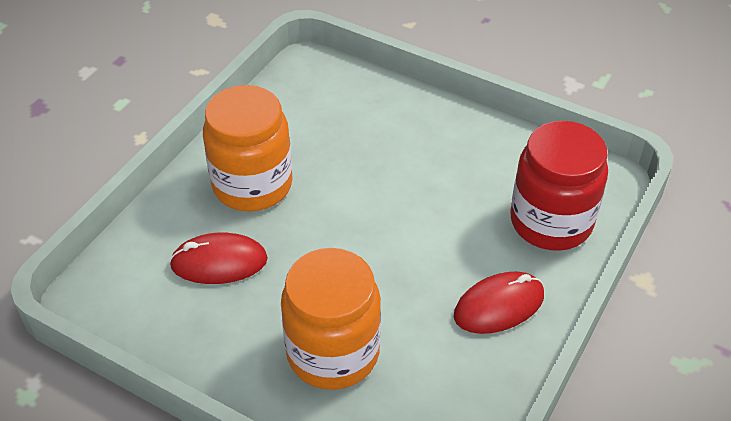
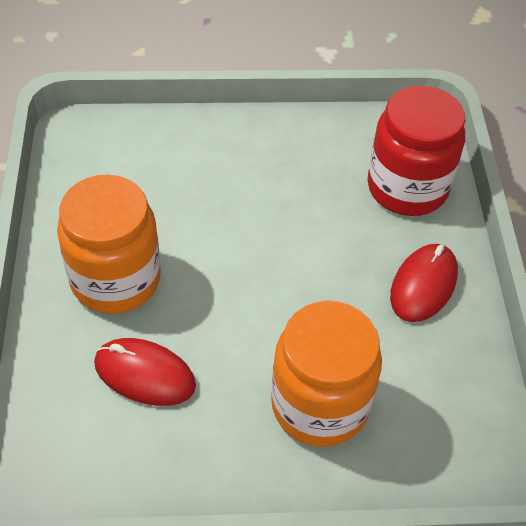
camera: 35 degrees left, 5 degrees up
(219, 262) = (144, 374): red mouse -> red mouse turned 60 degrees clockwise

